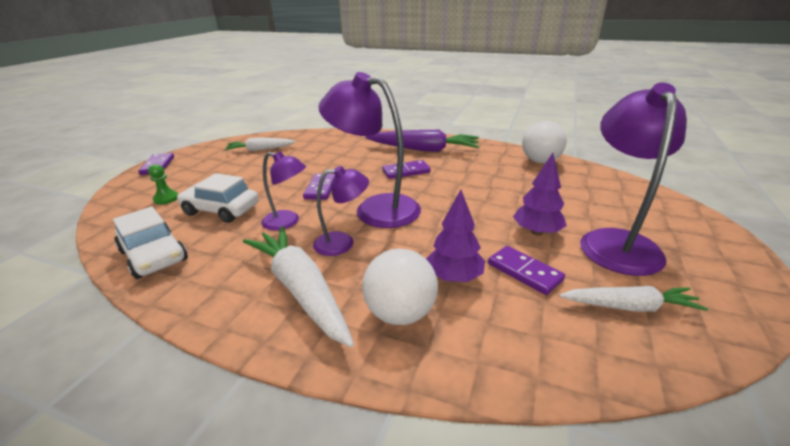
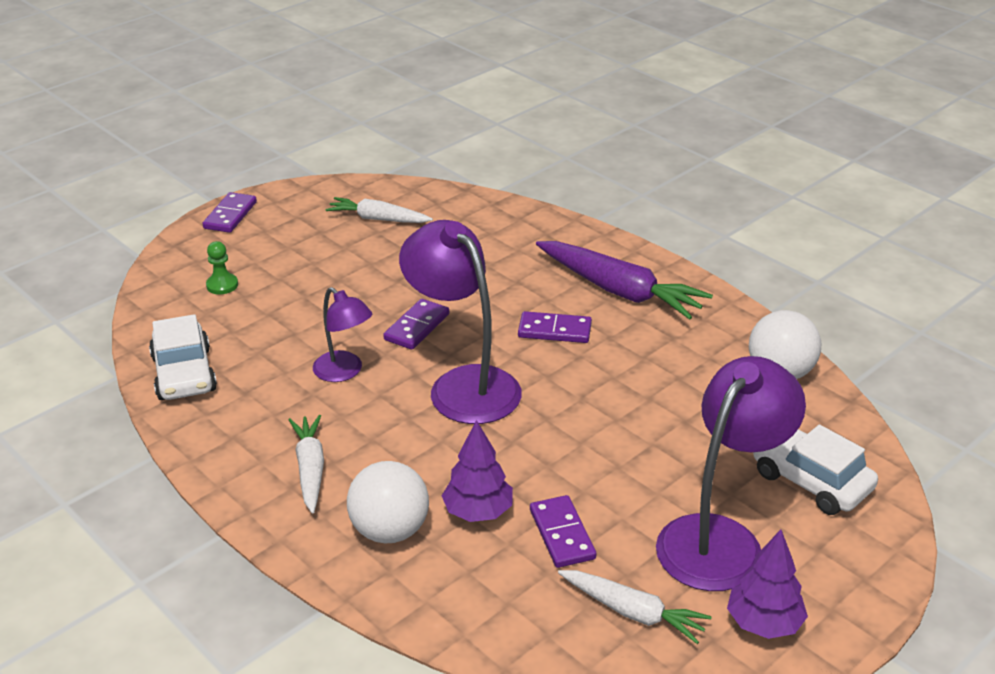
camera: 25 degrees right, 5 degrees up
(221, 210) = (278, 326): white car -> white car (811, 481)
(300, 289) = (310, 469): white carrot -> white carrot, size x0.61
(342, 243) = (389, 424): purple lamp -> none
(536, 232) = (634, 490): purple tree -> purple tree (763, 623)

